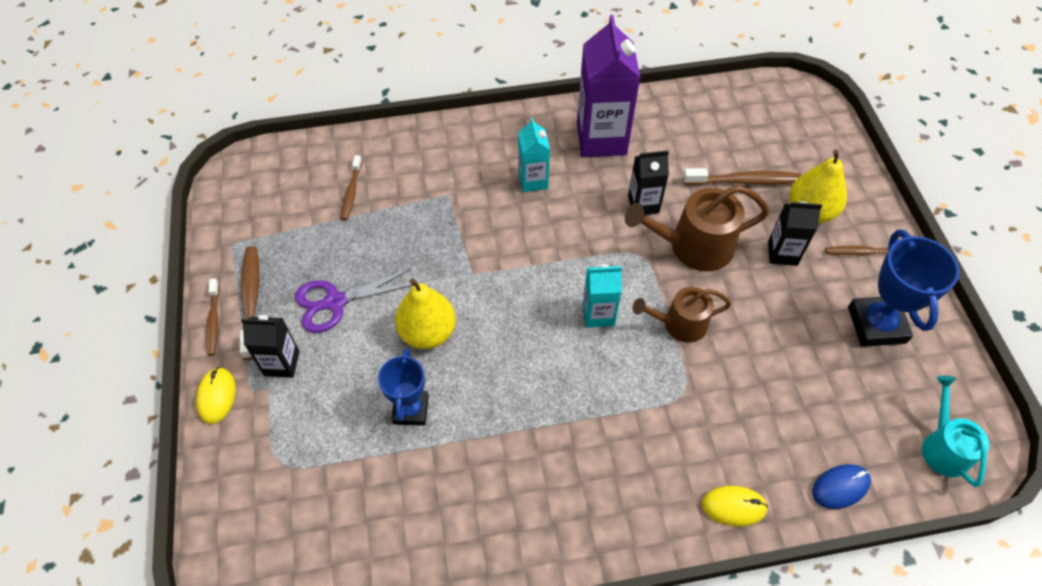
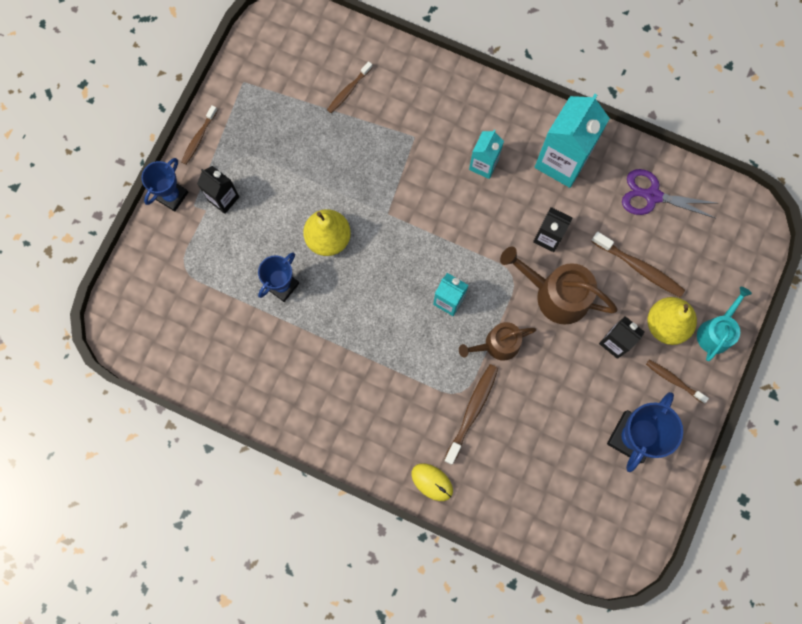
camera: 35 degrees right, 20 degrees up
(217, 396) = (172, 196): yellow mouse -> blue trophy
(251, 300) = (231, 137): brown toothbrush -> brown toothbrush (472, 411)
(335, 302) = (283, 175): purple scissors -> purple scissors (652, 196)
(601, 139) = (562, 161): purple carton -> turquoise carton
(680, 324) = (497, 344): brown watering can -> brown watering can turned 45 degrees counterclockwise
(840, 487) = (507, 517): blue mouse -> none
(943, 447) = (596, 541): turquoise watering can -> turquoise watering can (716, 332)

